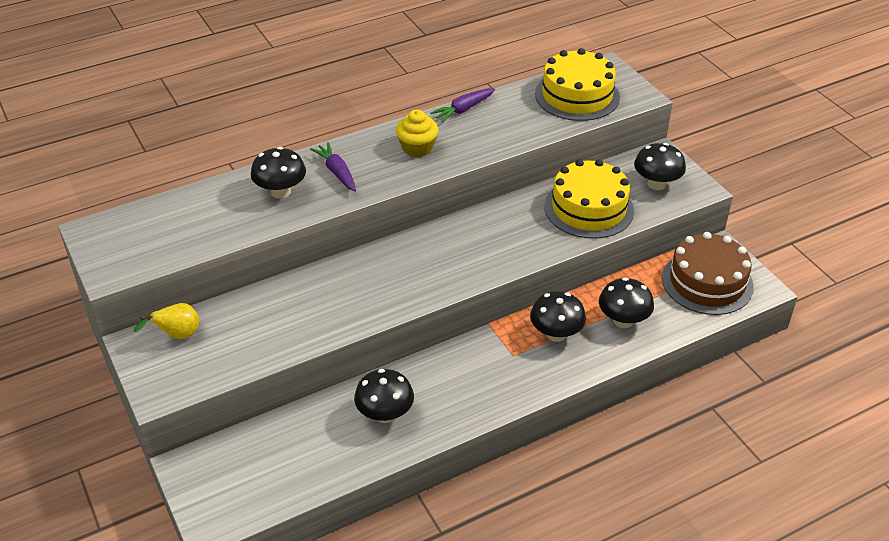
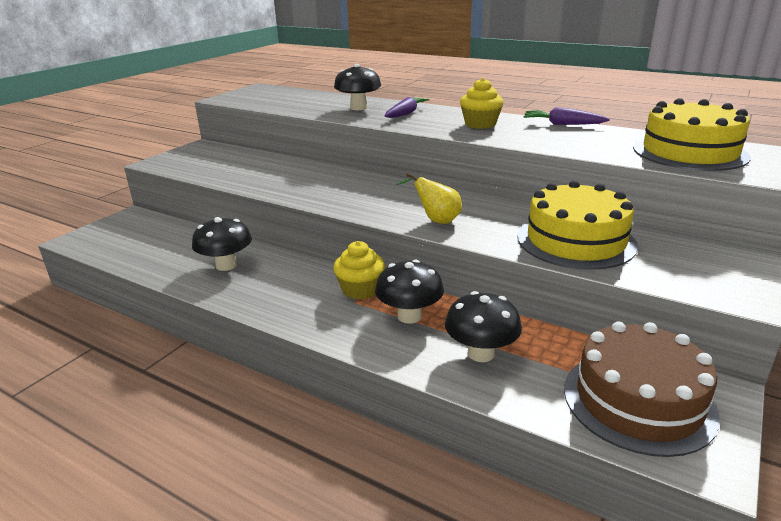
camera: 60 degrees right, 15 degrees down
(177, 335) = (217, 152): yellow pear -> yellow pear (436, 220)
(498, 345) = (360, 289): none -> yellow cupcake
(656, 184) = (691, 266): black mushroom -> none

